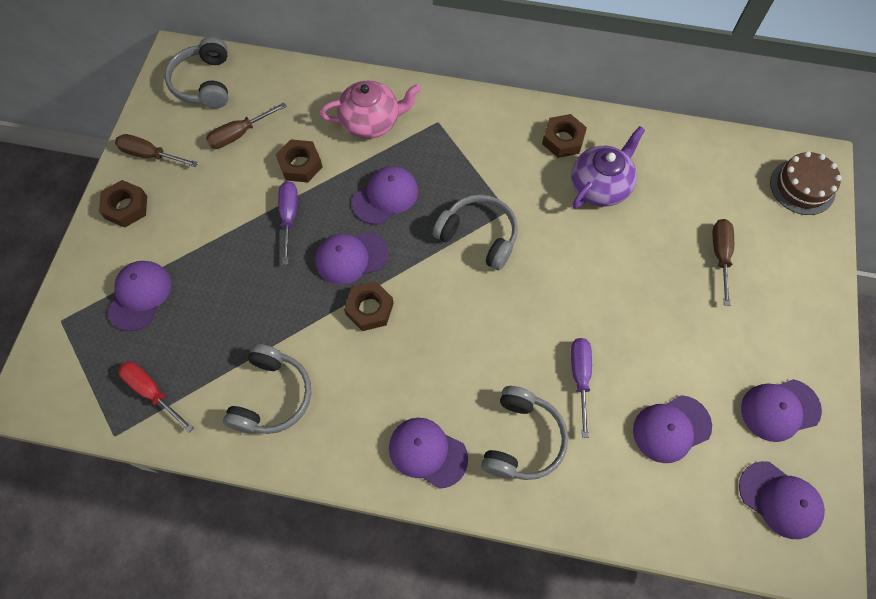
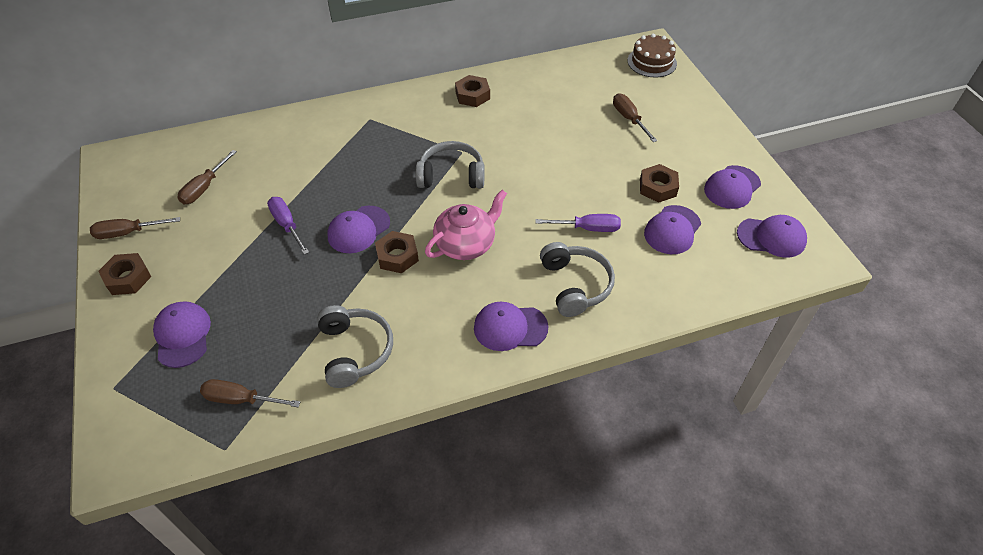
camera: 30 degrees left, 15 degrees down
(152, 392) = (240, 399): red screwdriver -> brown screwdriver
(204, 83) = (148, 166): grey headphones -> none
(300, 165) = (273, 187): brown nut -> brown nut (657, 187)
(371, 122) = (315, 138): pink teapot -> pink teapot (466, 244)
(385, 196) = (360, 180): purple cap -> none
(580, 377) = (588, 228): purple screwdriver -> purple screwdriver turned 120 degrees clockwise
(600, 186) = (519, 112): purple teapot -> none

